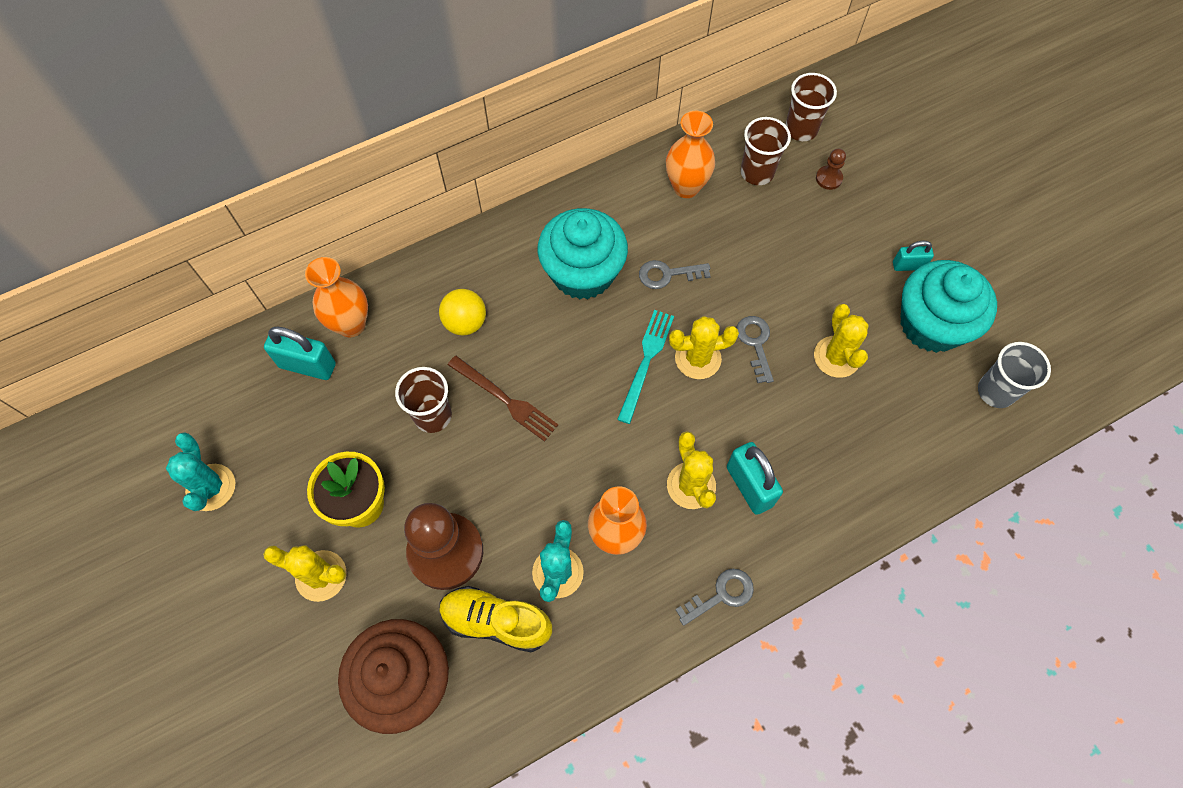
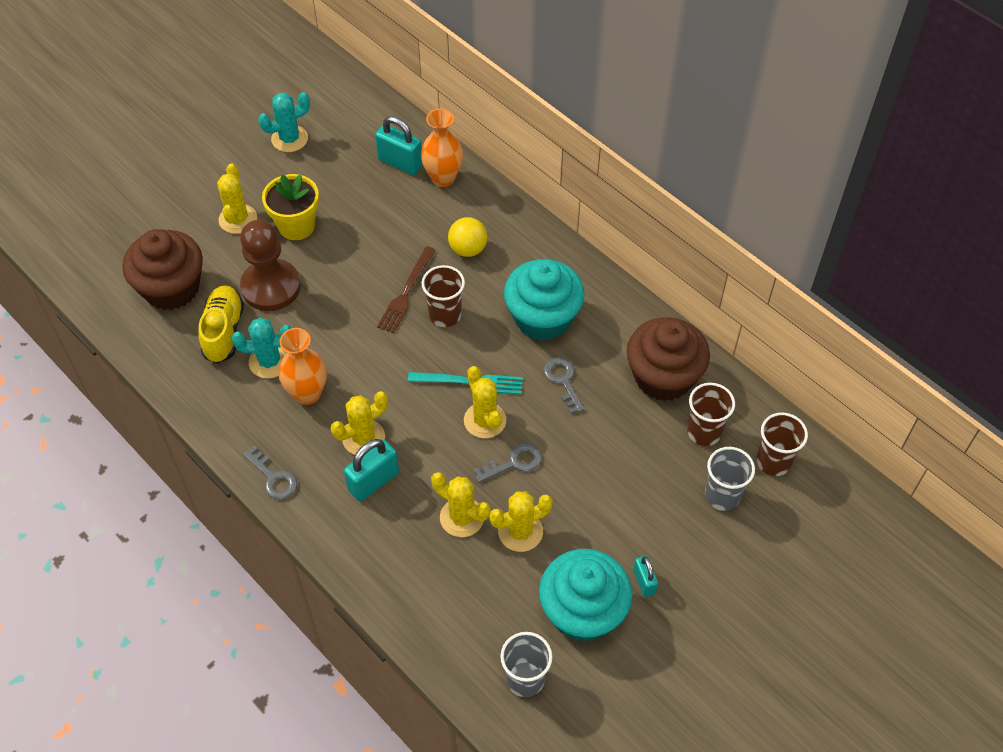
camera: 75 degrees right, 10 degrees down
(307, 365) = (400, 163): turquoise padlock -> turquoise padlock turned 60 degrees counterclockwise
(432, 415) = (379, 250): brown cup -> brown cup (445, 315)
(686, 187) = (663, 377): orange vase -> brown cupcake
(810, 407) = (462, 517): none -> yellow cactus
(828, 178) = (722, 495): brown pawn -> grey cup

